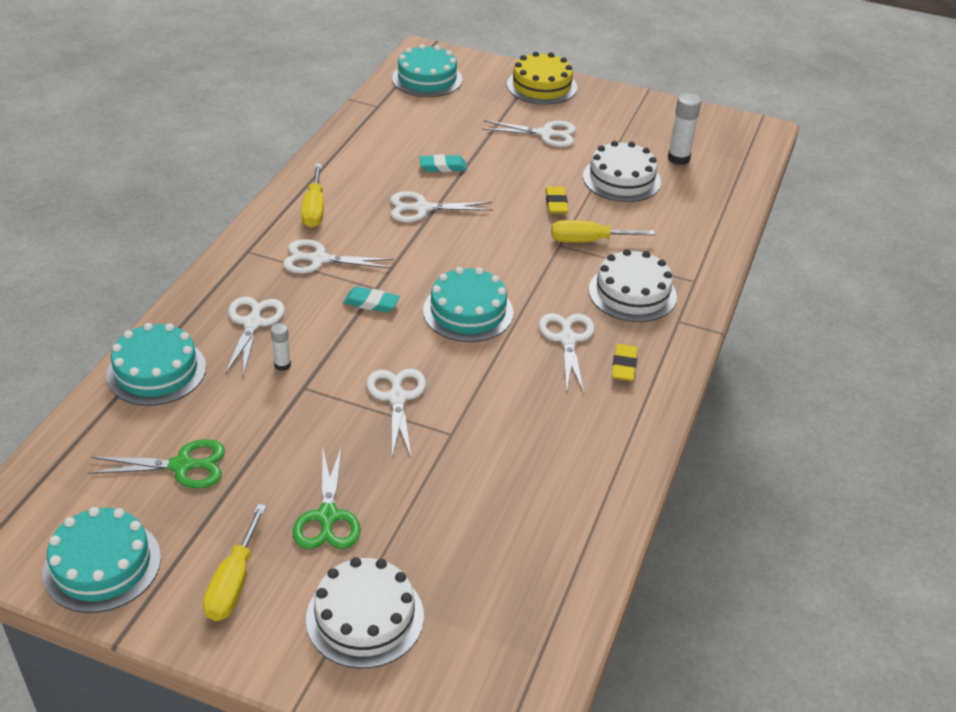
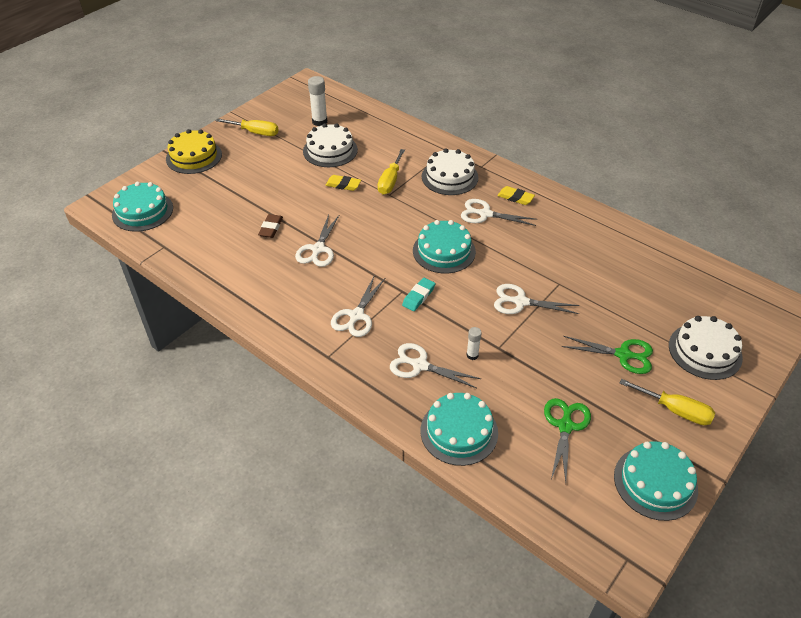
camera: 70 degrees left, 5 degrees up
(314, 209) = (291, 308): yellow screwdriver -> yellow screwdriver (255, 132)
(443, 167) = (271, 228): turquoise eraser -> brown eraser
(545, 134) = (258, 170): white scissors -> none

